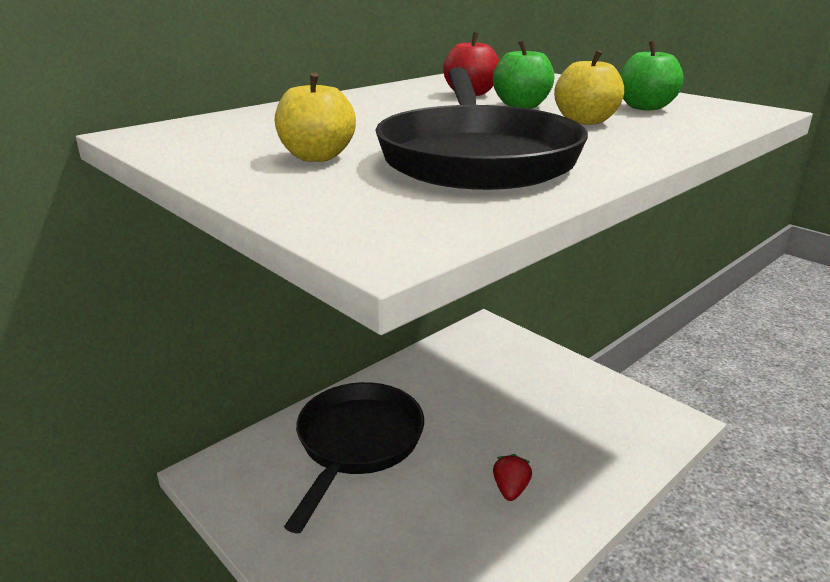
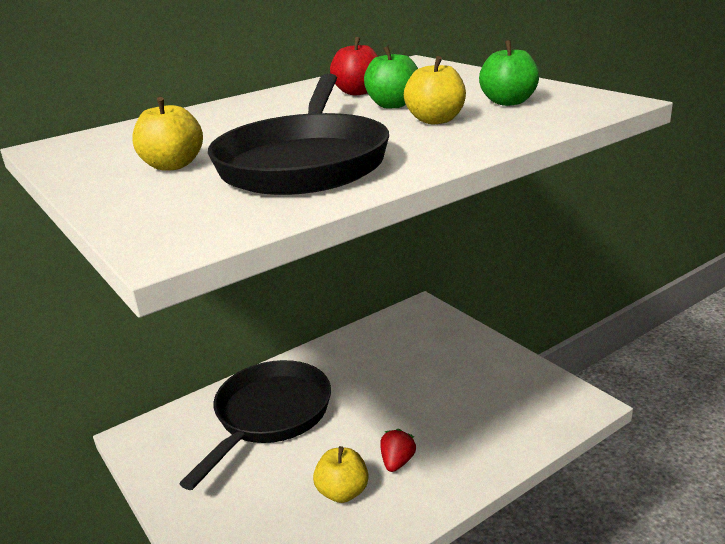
camera: 10 degrees right, 0 degrees up
(462, 526) = (343, 492): none -> yellow apple

